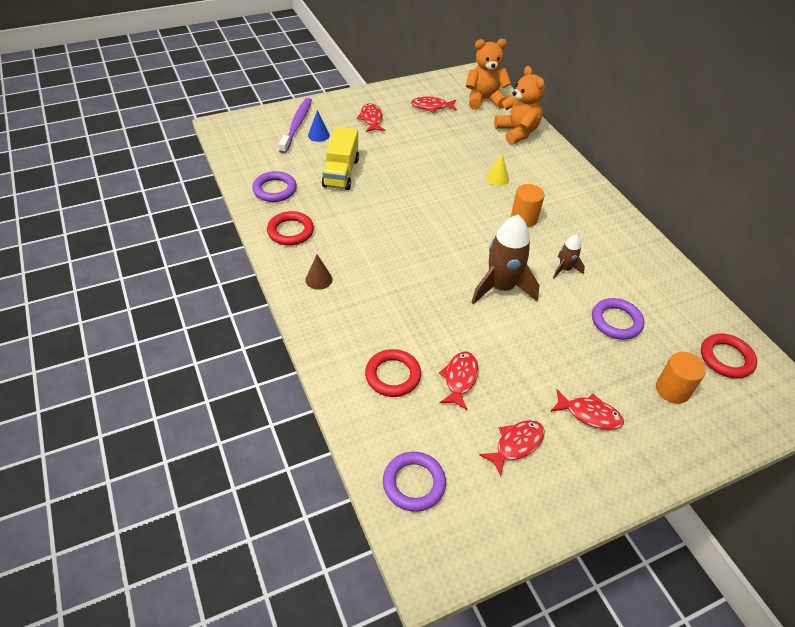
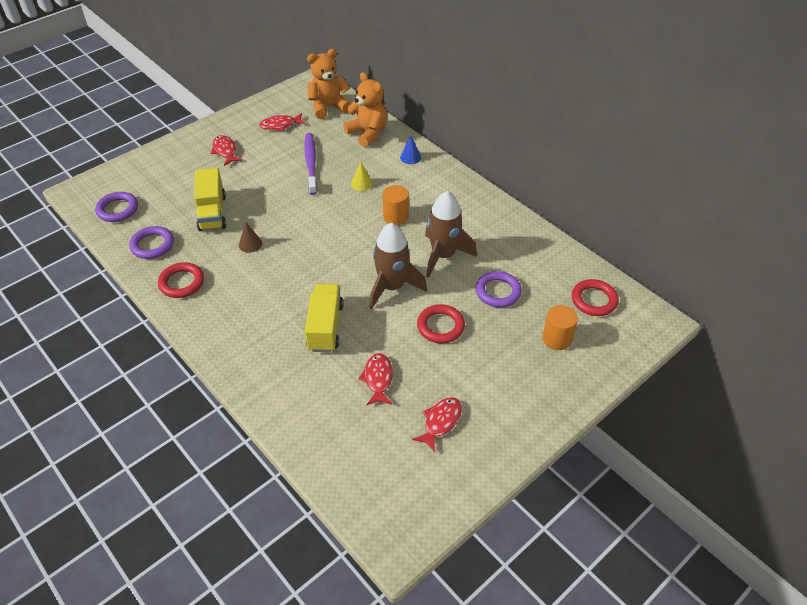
camera: 15 degrees left, 0 degrees up
(297, 125) = (153, 173): purple toothbrush -> purple toothbrush (311, 163)
(318, 135) = (178, 179): blue cone -> blue cone (410, 157)
(319, 279) = (224, 322): brown cone -> brown cone (250, 244)
(393, 375) = (318, 392): red ring -> red ring (440, 326)
(414, 483) = (363, 480): purple ring -> purple ring (117, 209)
(419, 310) = (325, 327): none -> yellow truck
(565, 269) = (443, 255): brown rocket -> brown rocket, size x1.97
(589, 414) = (494, 379): red fish -> none

